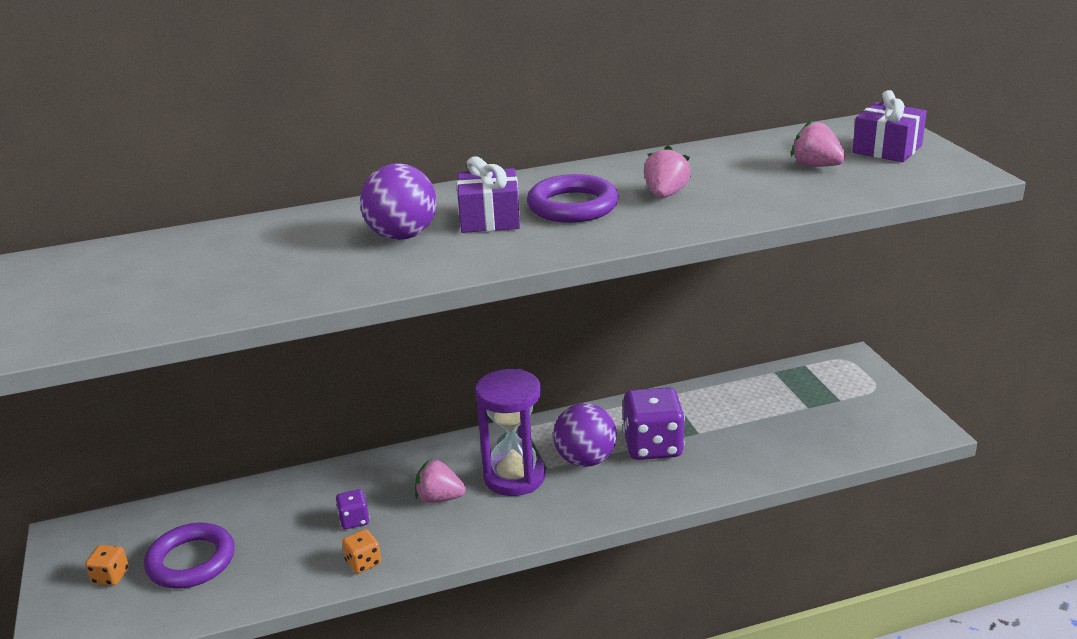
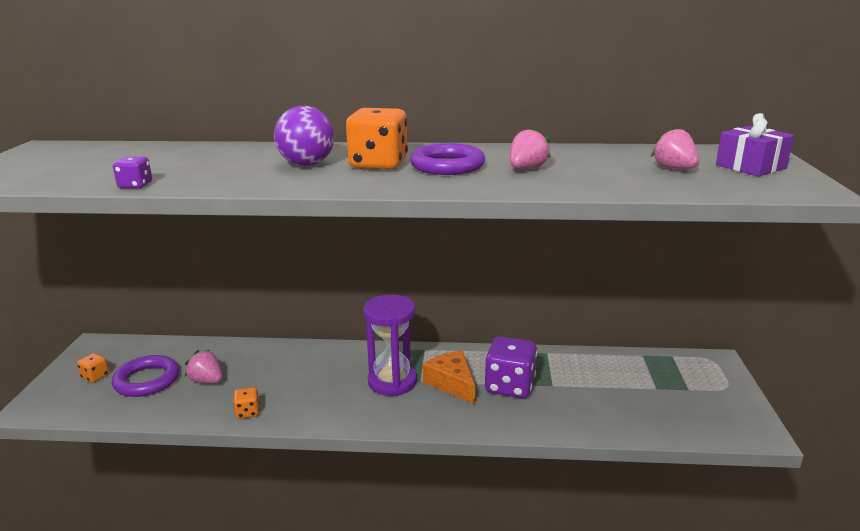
camera: 20 degrees right, 5 degrees down
(354, 520) = (264, 382): purple dice -> purple dice (135, 185)
(439, 498) = (330, 382): pink strawberry -> pink strawberry (207, 381)
(490, 219) = (378, 164): purple gift -> orange dice
(585, 460) = (452, 383): purple ball -> orange cheese

